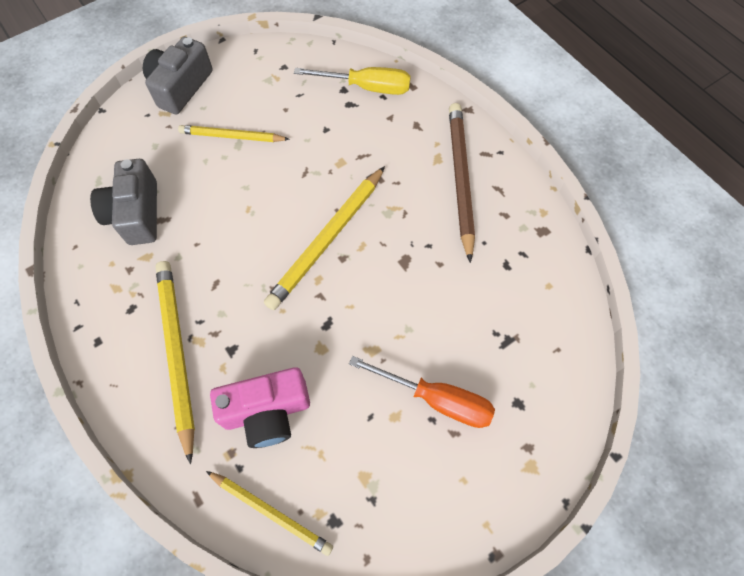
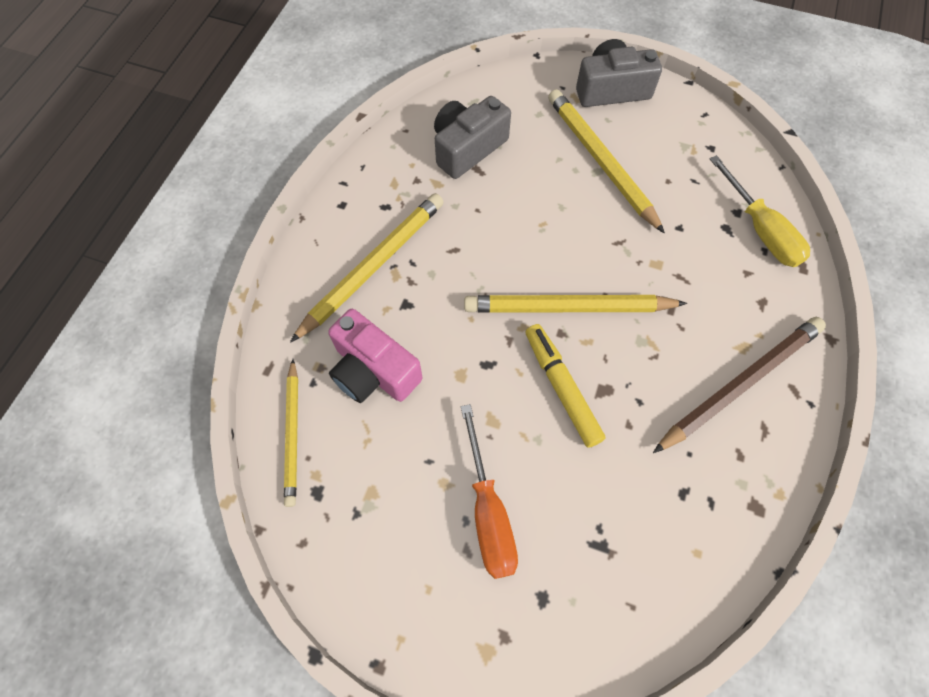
camera: 55 degrees right, 0 degrees up
(232, 136) = (600, 161): yellow pencil -> yellow pencil, size x1.58
(382, 287) = (561, 387): none -> yellow marker

